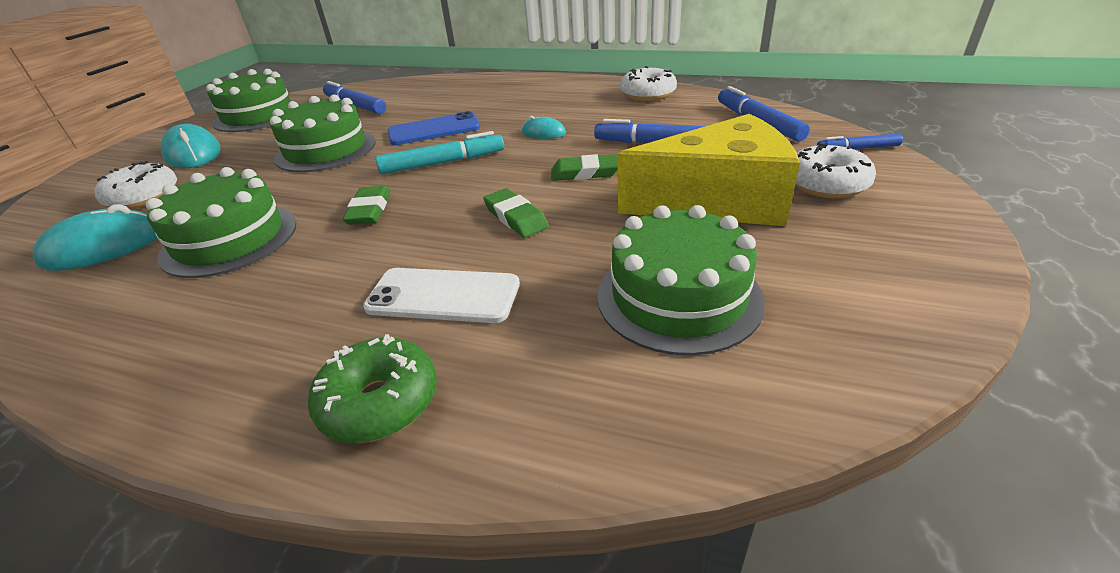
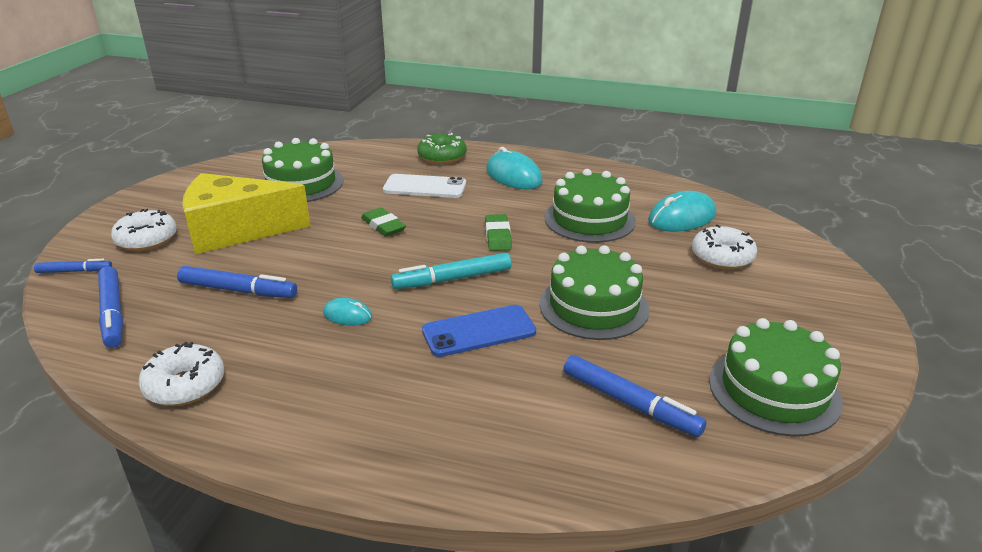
camera: 175 degrees right, 5 degrees down
(193, 153) = (758, 312): turquoise mouse -> turquoise mouse (513, 176)
(585, 173) = (320, 260): green eraser -> none

